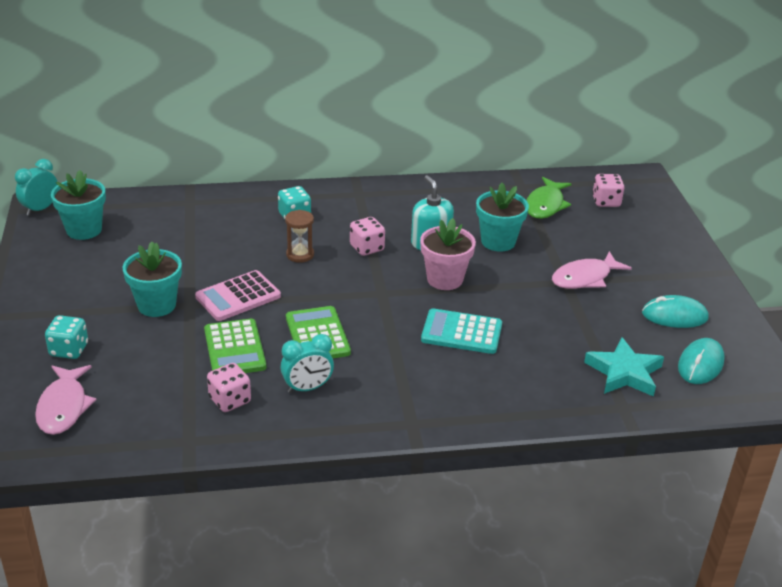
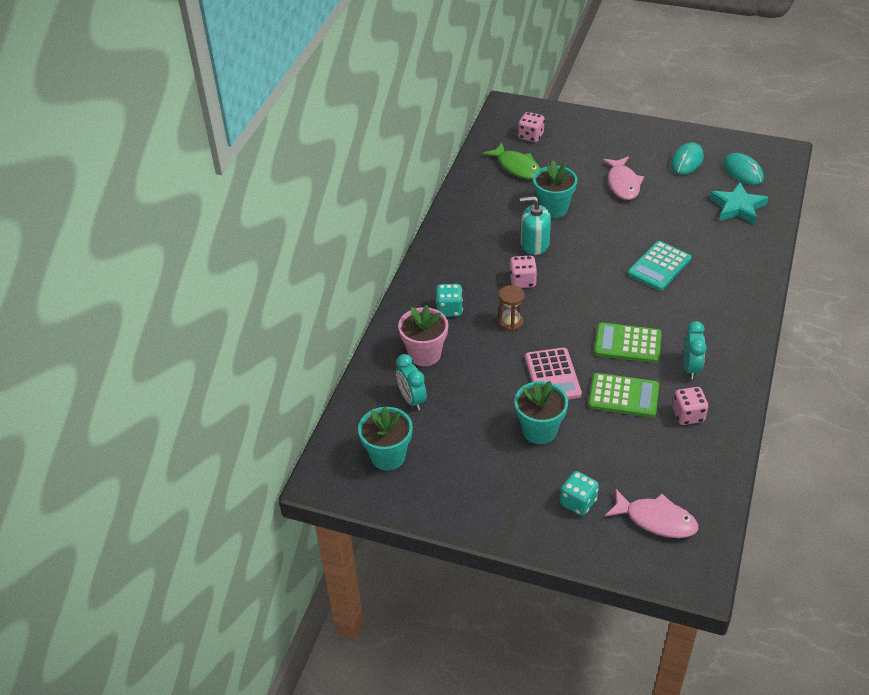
camera: 60 degrees left, 10 degrees up
(40, 209) = (328, 482): turquoise clock -> turquoise clock (412, 399)
(445, 279) = (588, 253): pink flower pot -> pink flower pot (424, 354)

